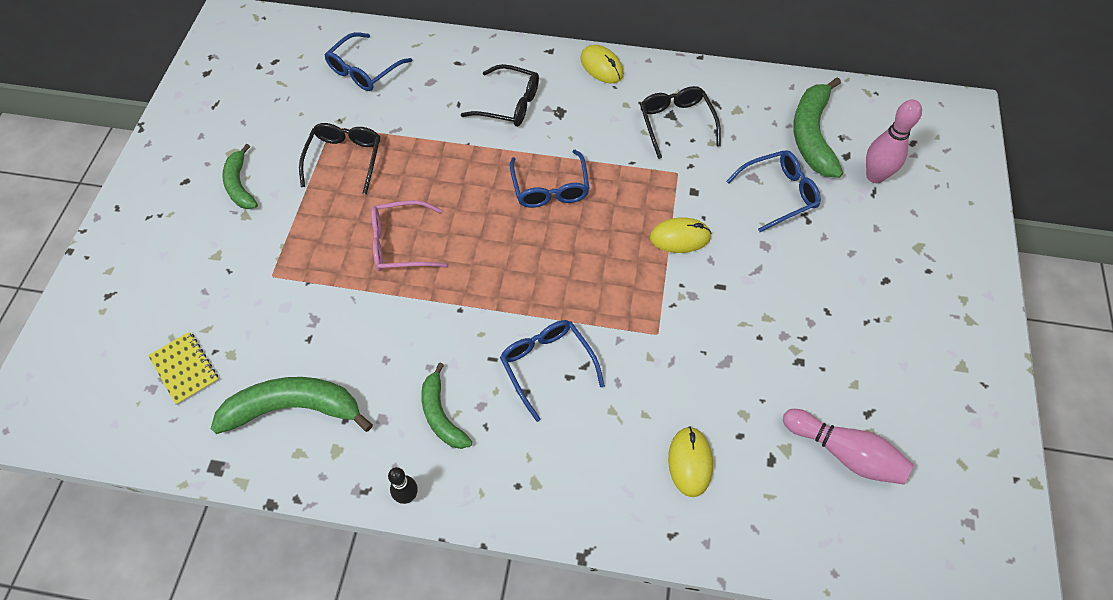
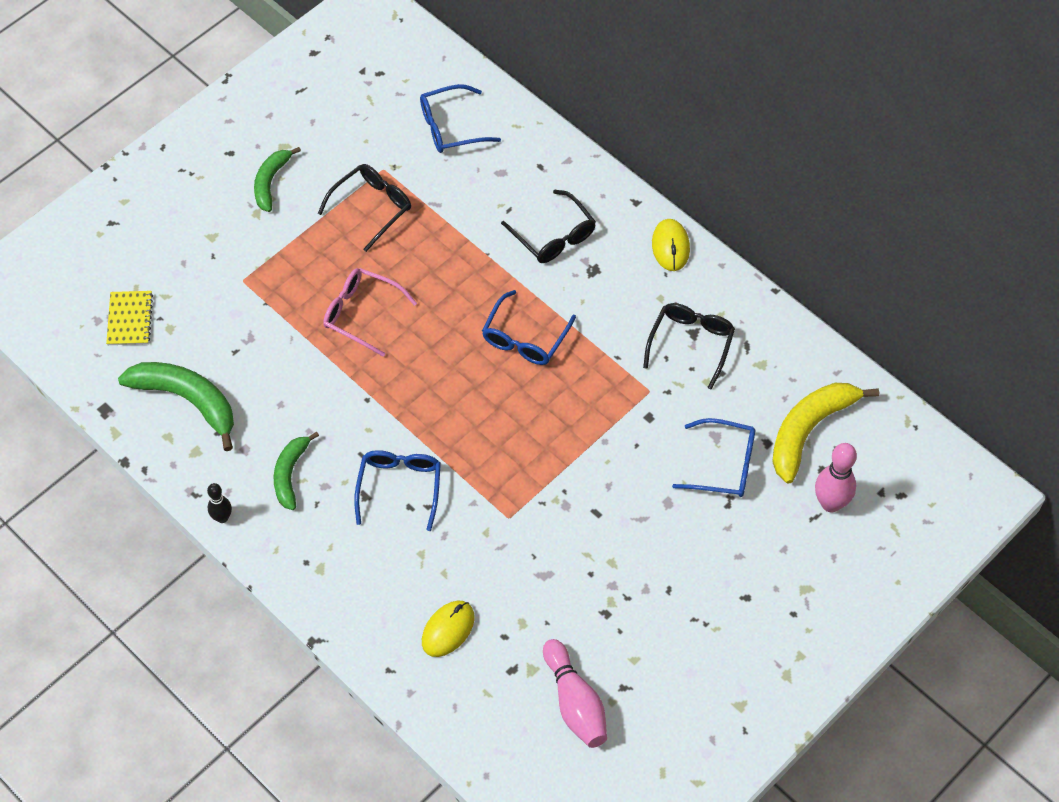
camera: 35 degrees right, 0 degrees up
(680, 237) = (599, 450): yellow mouse -> none
(812, 135) = (809, 430): green banana -> yellow banana

